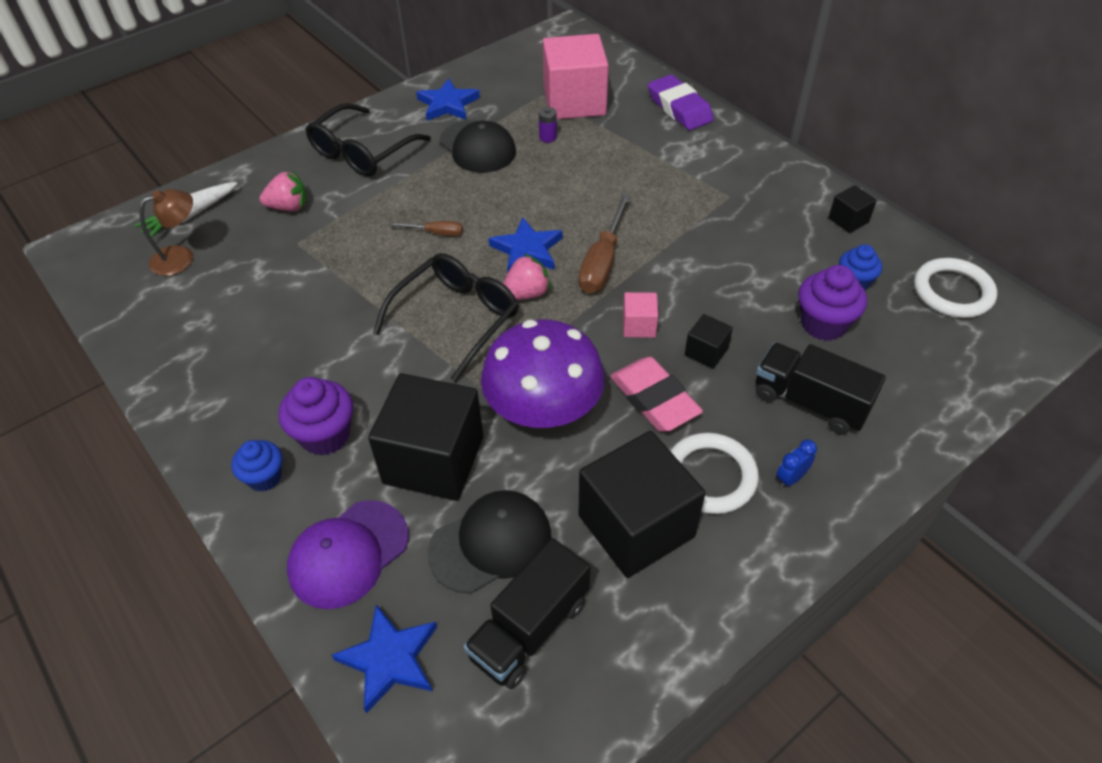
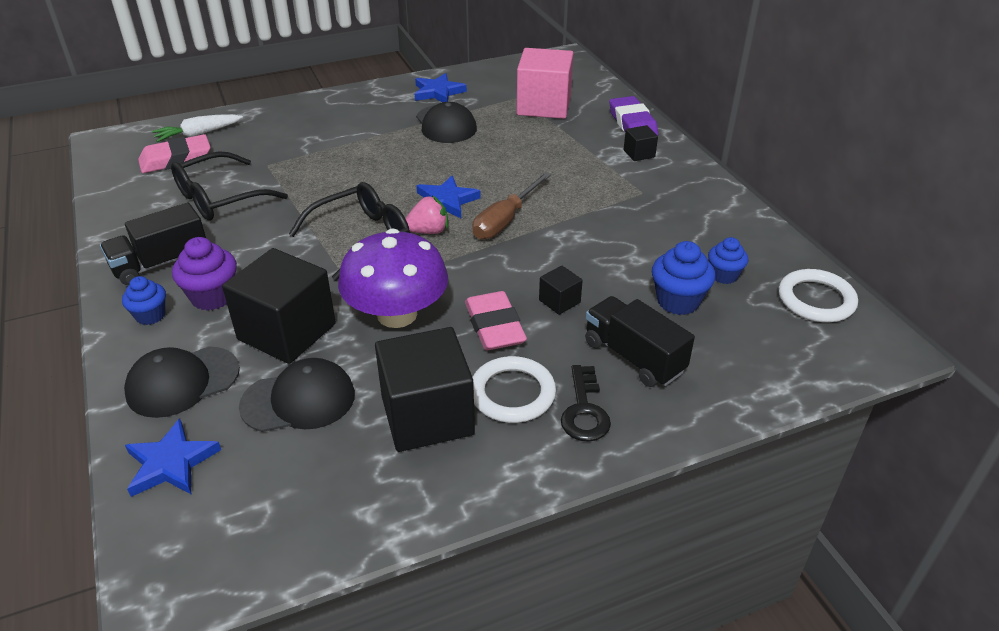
camera: 15 degrees right, 10 degrees down
(181, 257) = (176, 159): brown lamp -> pink eraser
(289, 207) = (274, 140): pink strawberry -> none
(348, 554) = (182, 382): purple cap -> black cap
(362, 152) = (352, 113): black glasses -> black glasses (220, 198)
(436, 233) = (378, 177): brown screwdriver -> none
(529, 628) = (295, 469): black truck -> black truck (161, 263)
(548, 137) = (507, 126): purple battery -> none
(639, 326) = (511, 271): pink cube -> none
(790, 478) = (584, 411): blue clock -> black key
(823, 324) = (678, 301): purple cupcake -> blue cupcake
(848, 220) = (743, 228): black cube -> black cube (639, 153)

